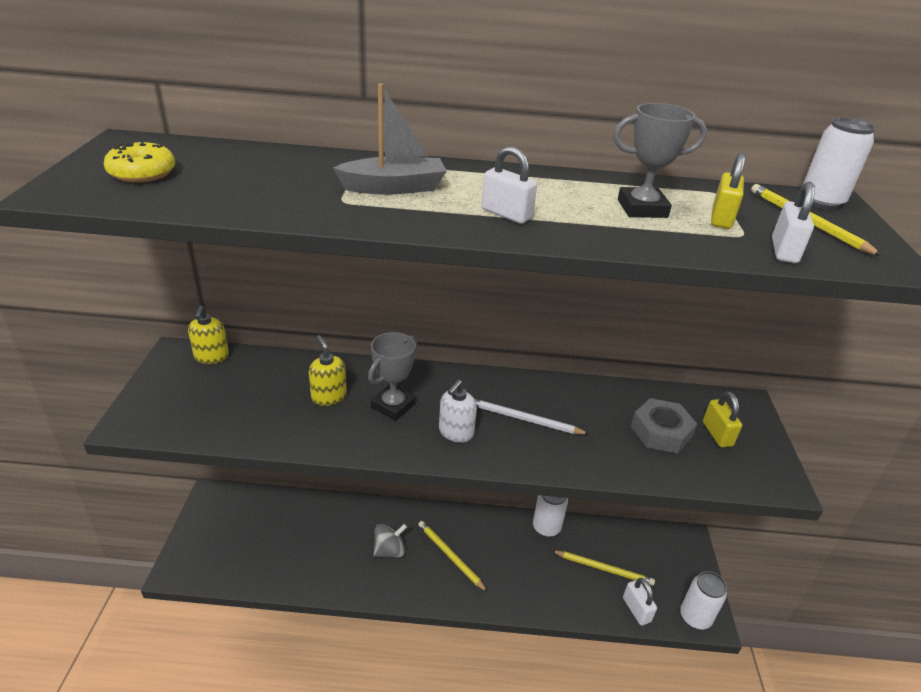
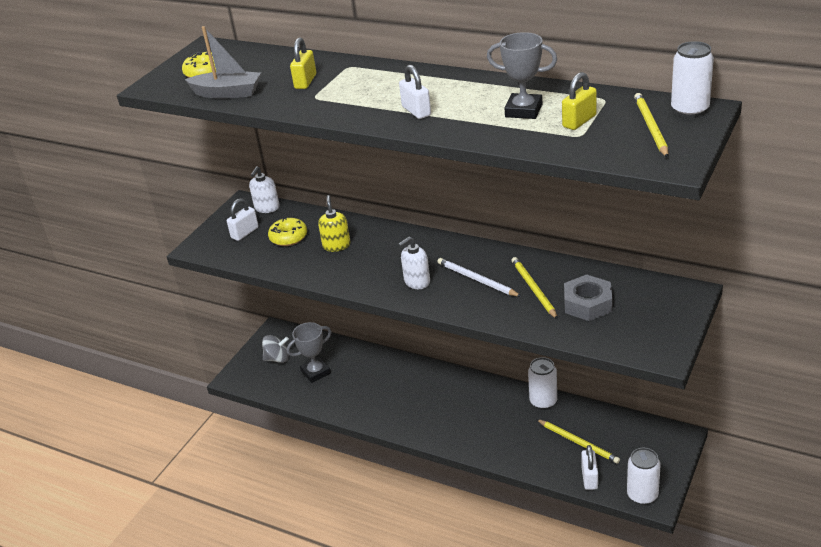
camera: 30 degrees right, 0 degrees up
(211, 357) = (267, 208): yellow soap dispenser -> white soap dispenser
(259, 393) = (288, 237): none -> yellow donut
(389, 550) = (397, 394): grey spinning top -> grey spinning top (277, 358)
(393, 405) = (380, 257): grey trophy -> grey trophy (316, 372)
(394, 188) = (356, 88): grey boat -> grey boat (227, 93)
(450, 556) = (445, 407): yellow pencil -> yellow pencil (533, 289)
(717, 434) = (638, 312): yellow padlock -> yellow padlock (305, 81)
(784, 251) = (597, 149): white padlock -> white padlock (245, 233)

